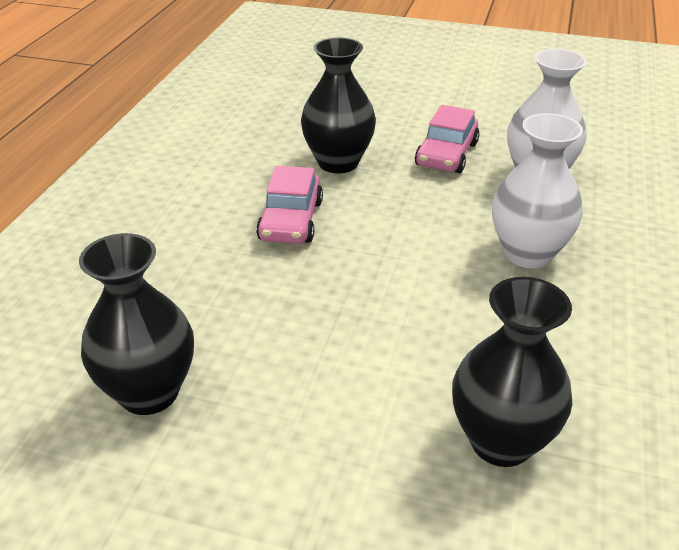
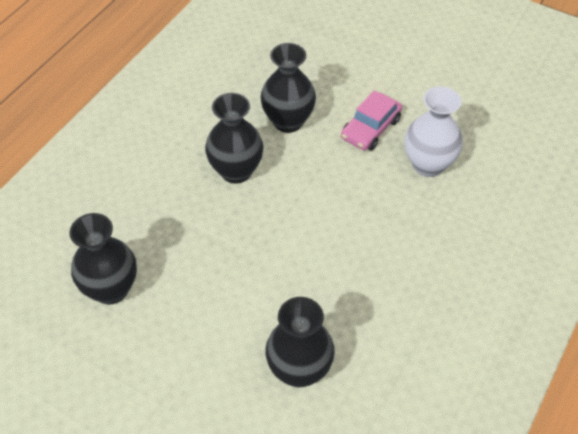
camera: 15 degrees right, 15 degrees up
(291, 220) = (236, 171): pink car -> black vase
(527, 253) = (384, 235): white vase -> none

